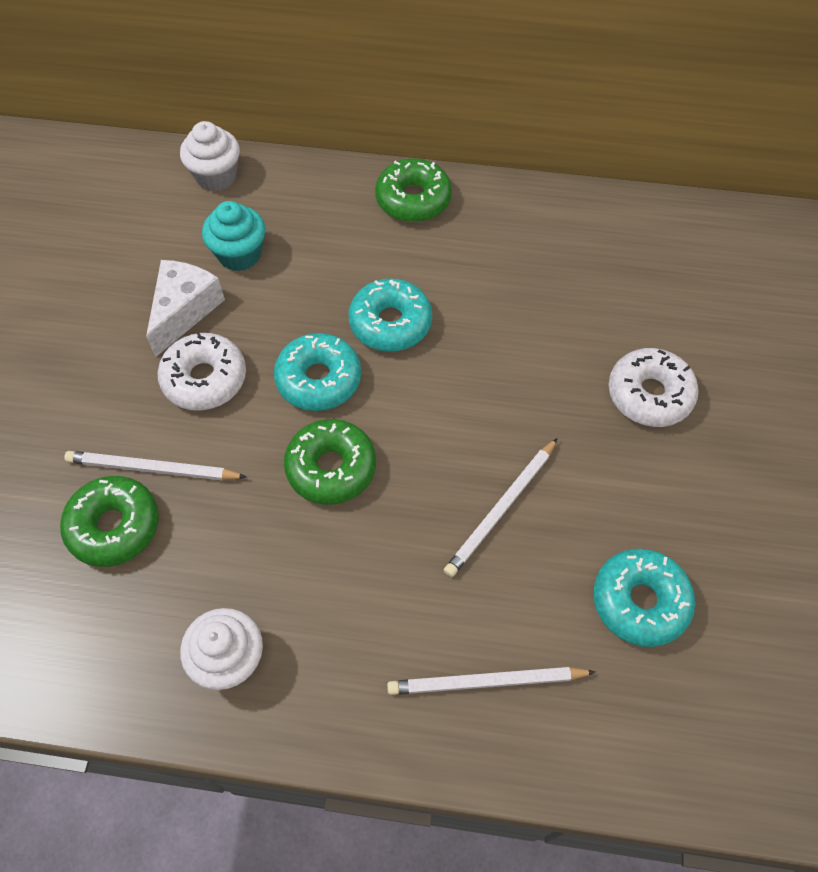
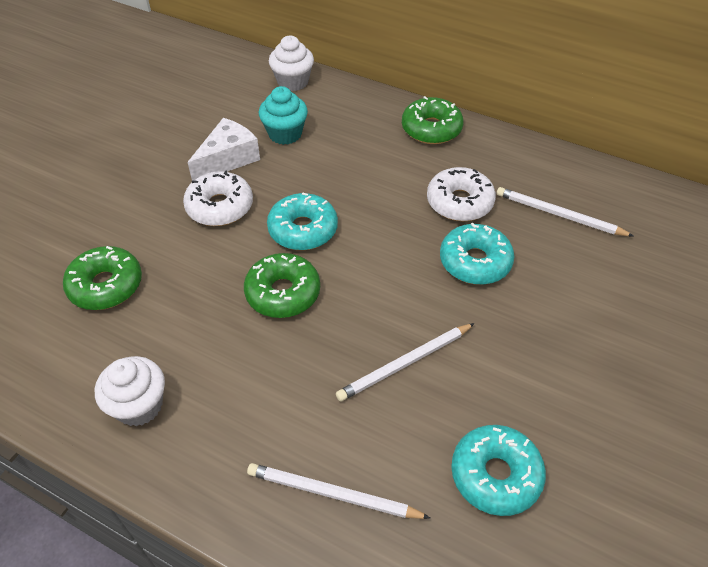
camera: 20 degrees right, 10 degrees down
(153, 469) = (153, 255): white pencil -> white pencil (559, 215)
(390, 323) = (375, 206): turquoise donut -> turquoise donut (475, 262)
(649, 395) = (569, 314): white donut -> white donut (459, 202)

